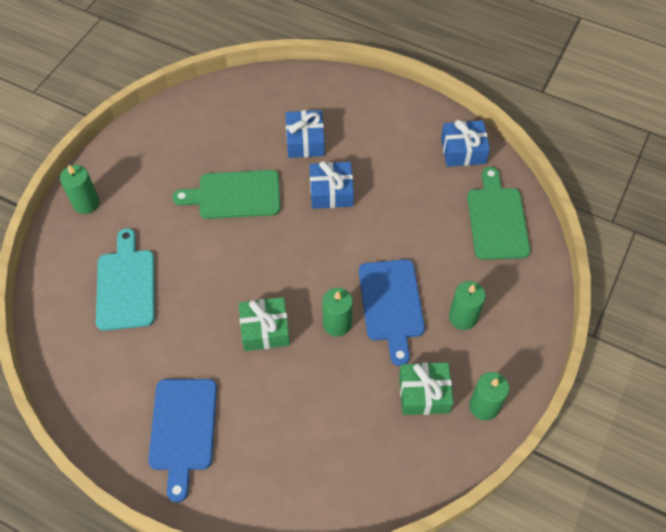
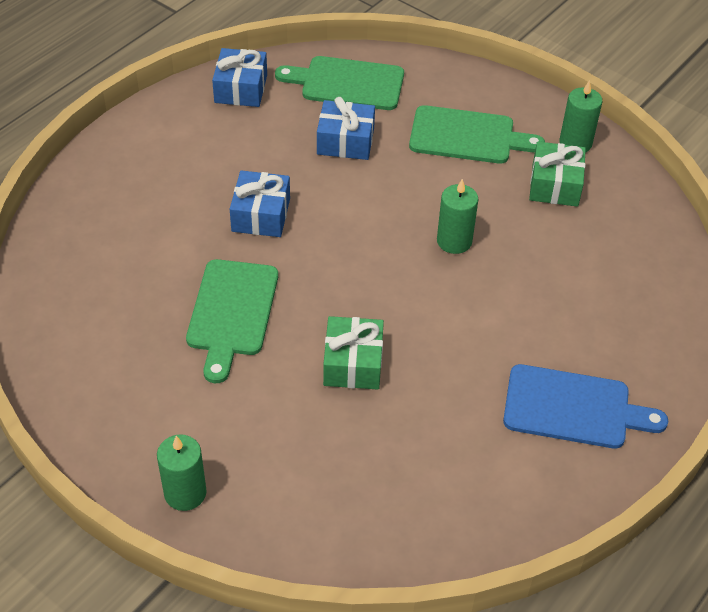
camera: 80 degrees left, 10 degrees down
(126, 285) = (347, 452): turquoise cutting board -> none
(265, 330) = (449, 309): green gift -> green gift (353, 363)
(305, 141) = (168, 227): blue gift -> blue gift (345, 141)
(391, 304) = (438, 190): blue cutting board -> none
(463, 317) = (467, 136): green candle -> green cutting board

